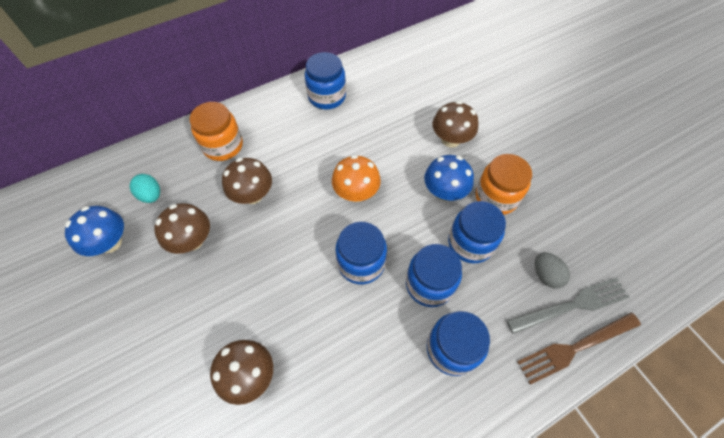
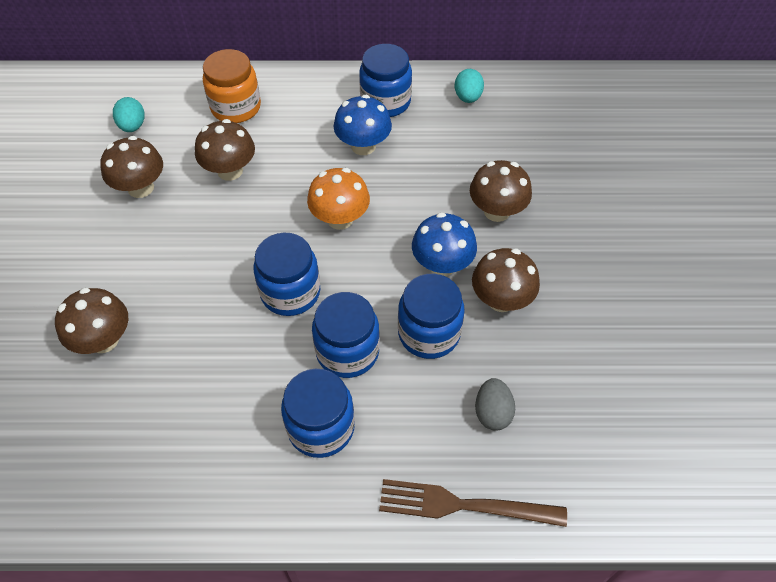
camera: 30 degrees right, 5 degrees down
(110, 243) = (66, 154): blue mushroom -> blue mushroom (363, 146)
(378, 71) = (467, 97): none -> turquoise egg
(496, 197) = (501, 300): orange jar -> brown mushroom
(572, 305) = (499, 460): grey fork -> none

